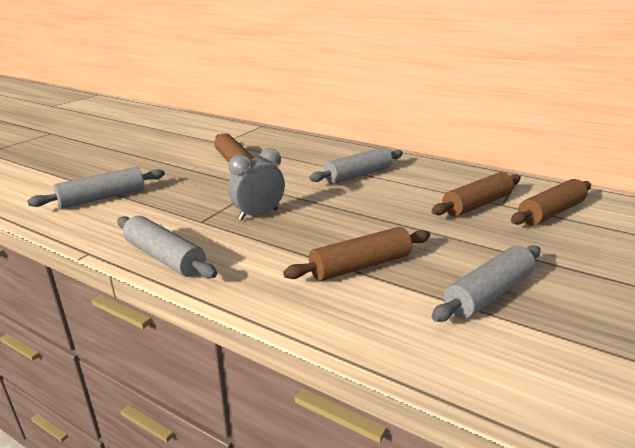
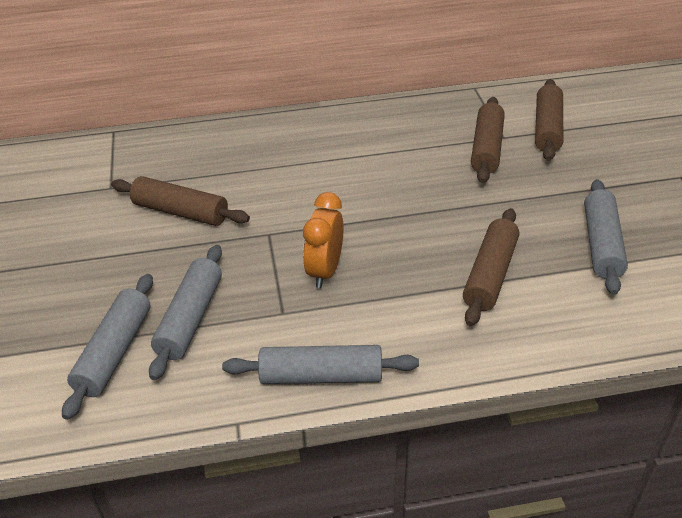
camera: 40 degrees left, 15 degrees up
(258, 215) = (325, 271): grey clock -> orange clock
(358, 175) = (340, 162): grey rolling pin -> grey rolling pin (190, 318)

